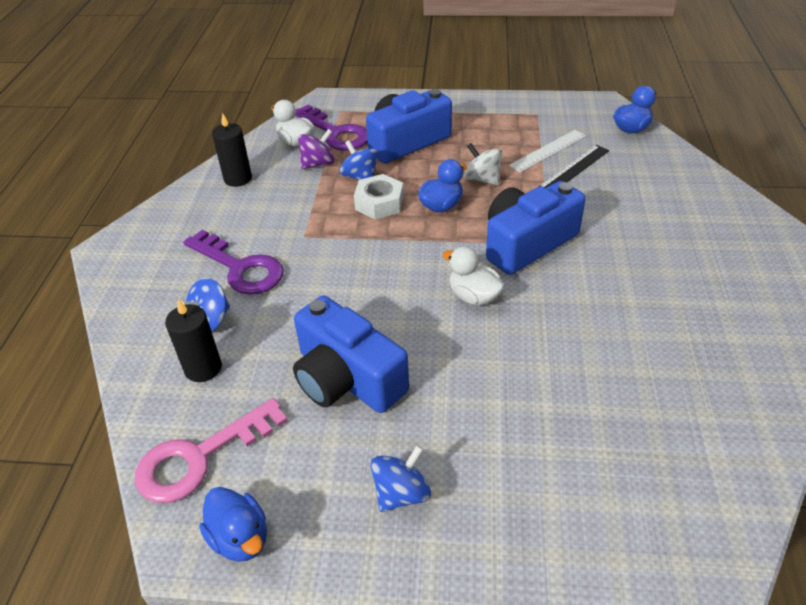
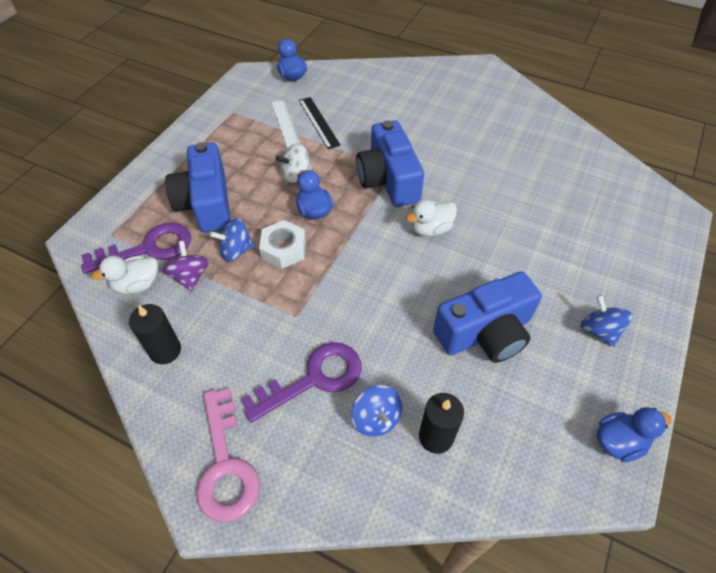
camera: 70 degrees left, 10 degrees up
(200, 457) = (536, 457): pink key -> pink key (226, 465)

